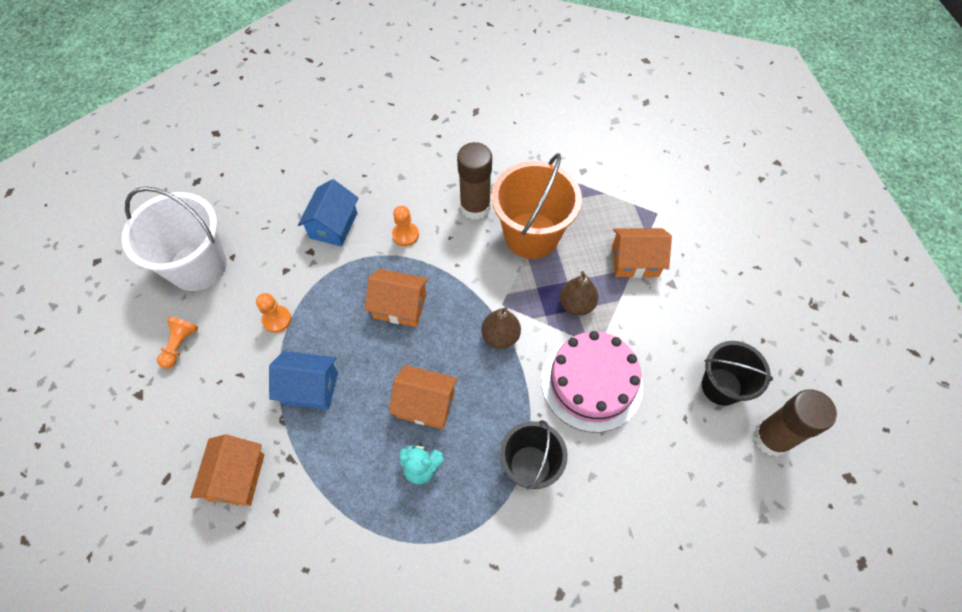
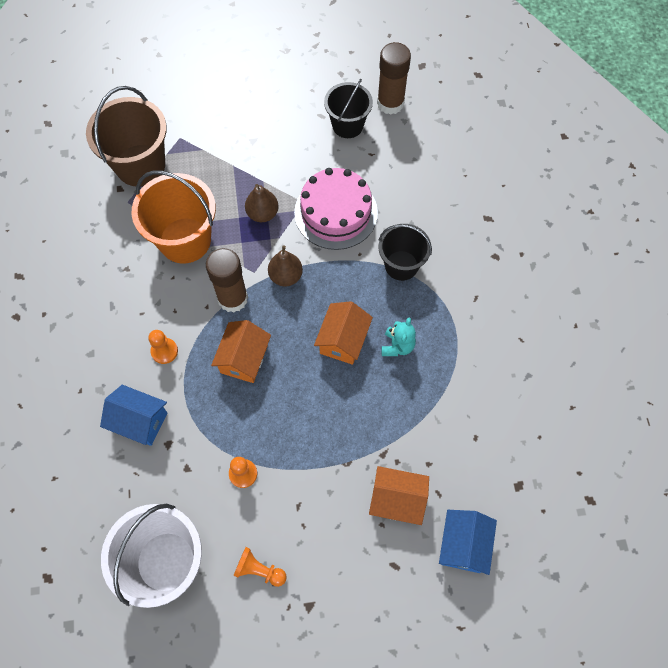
camera: 85 degrees left, 5 degrees up
(310, 388) = (318, 439): blue house -> blue house (463, 545)
(475, 207) = (143, 286): brown glue stick -> brown glue stick (233, 298)
(614, 184) = (140, 165): none -> brown bucket
(635, 261) = (226, 163): orange house -> none

